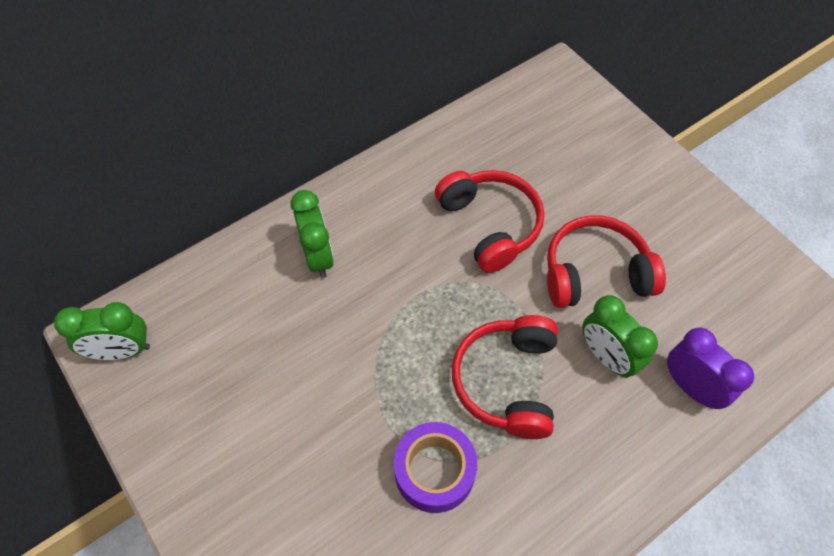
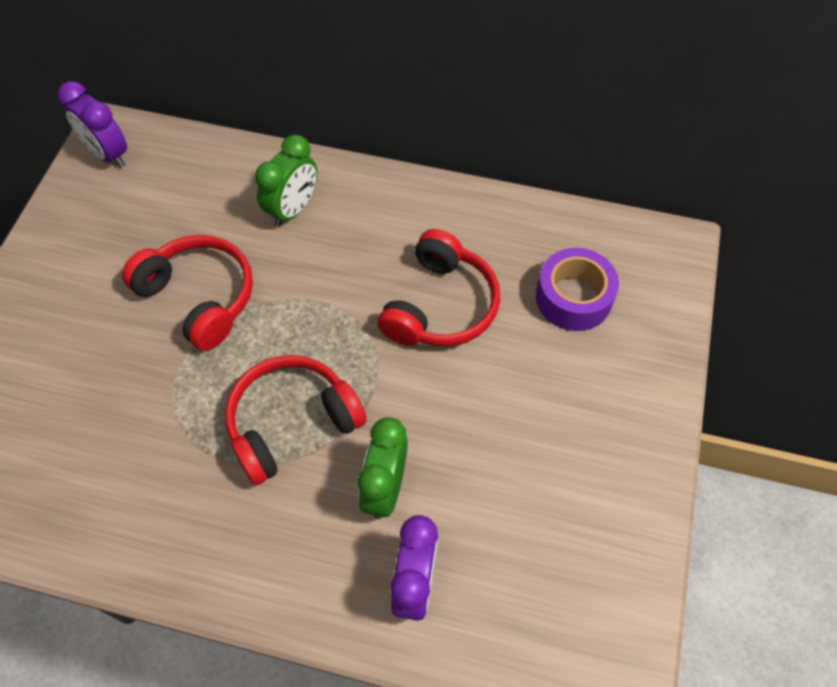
camera: 50 degrees right, 0 degrees up
(122, 351) = (108, 154): green clock -> purple clock
(434, 471) = (164, 424): purple tape -> purple tape (573, 298)
(595, 273) = (468, 422): red headphones -> red headphones (199, 298)

